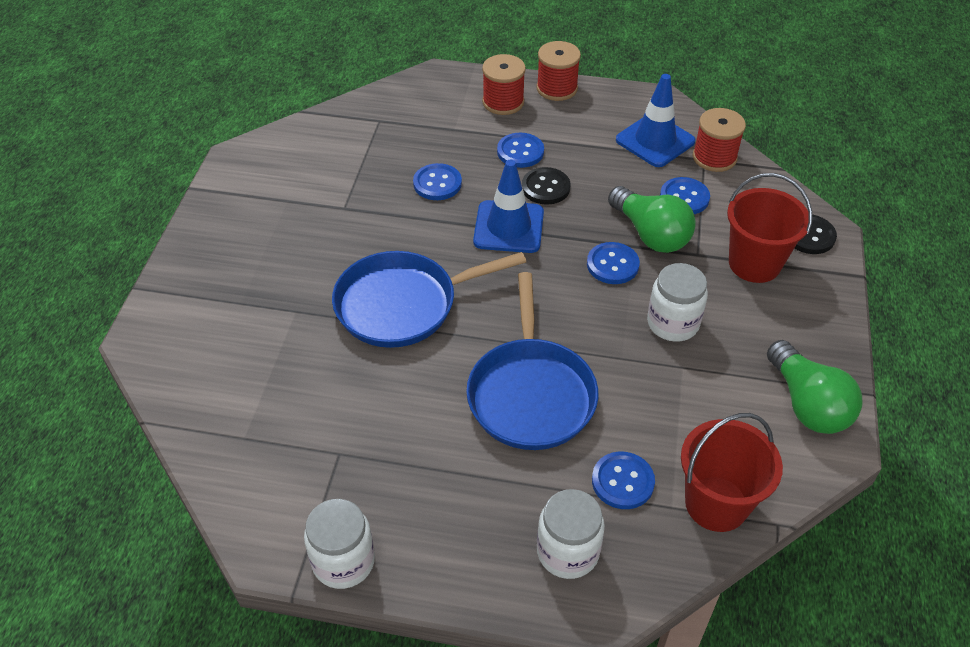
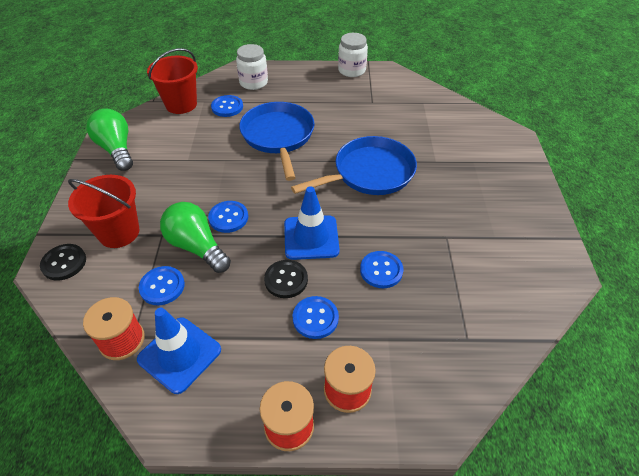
camera: 170 degrees right, 0 degrees up
(673, 323) = (189, 183): white jar -> none

